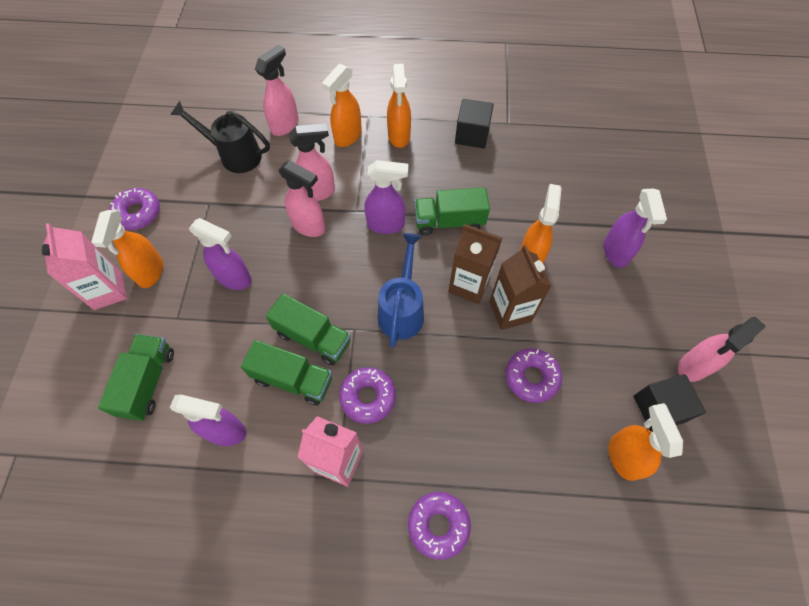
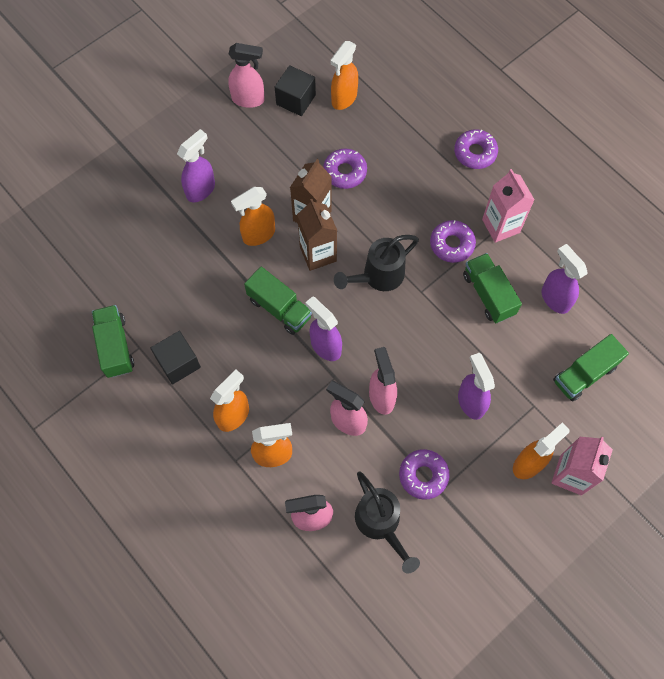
camera: 135 degrees left, 5 degrees up
(138, 213) = (503, 534): purple donut -> purple donut (423, 475)
(313, 337) = (452, 309): green truck -> green truck (115, 346)
(402, 310) = (378, 276): blue watering can -> black watering can

